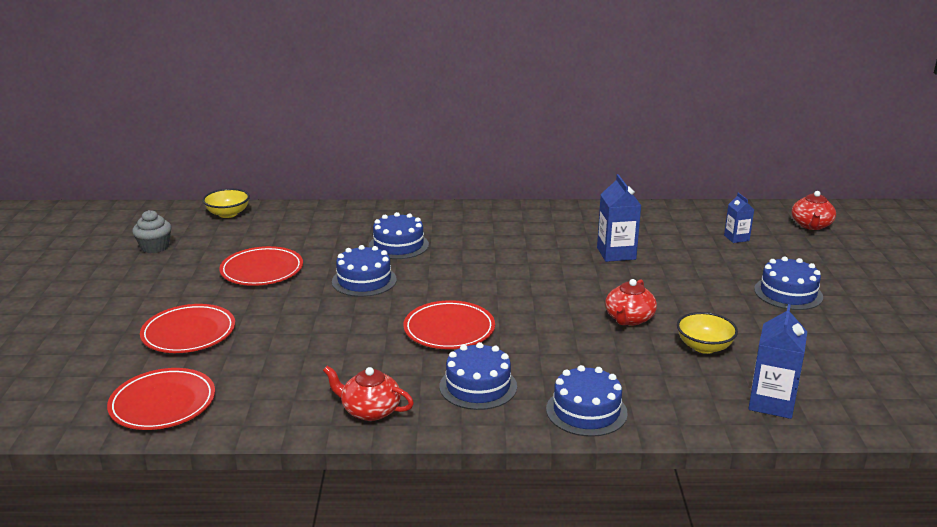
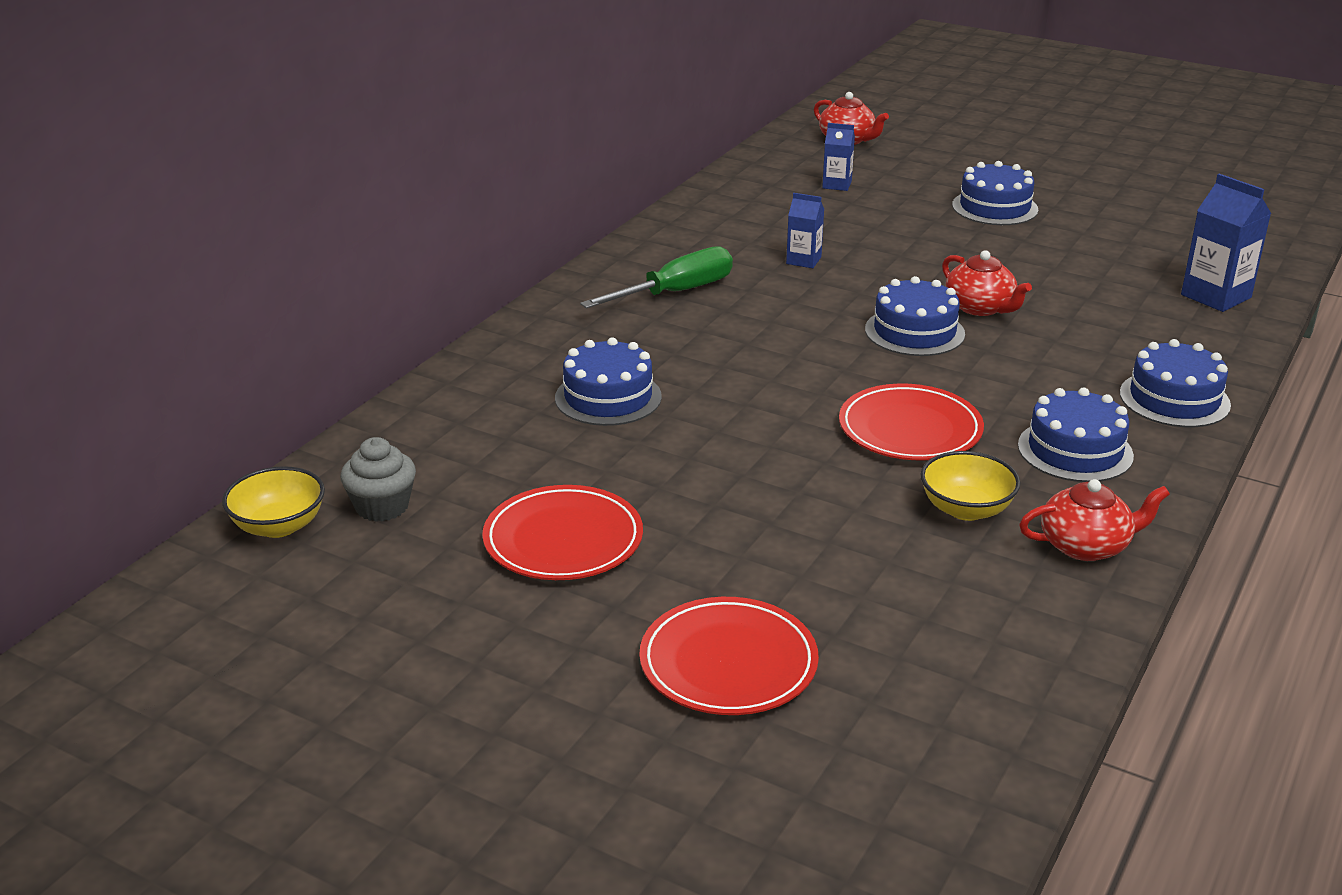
camera: 60 degrees left, 5 degrees up
(155, 247) = (328, 640): grey cupcake -> grey cupcake (382, 506)
(163, 403) = (951, 734): red plate -> none
(364, 280) = (699, 456): blue cake -> blue cake (914, 332)
(370, 410) = (1086, 545): red teapot -> red teapot turned 150 degrees counterclockwise
(529, 231) = (675, 292): none -> green screwdriver
(616, 253) = (803, 260): blue carton -> blue carton, size x0.60
(704, 347) = (1078, 289): yellow bowl -> yellow bowl (966, 509)

